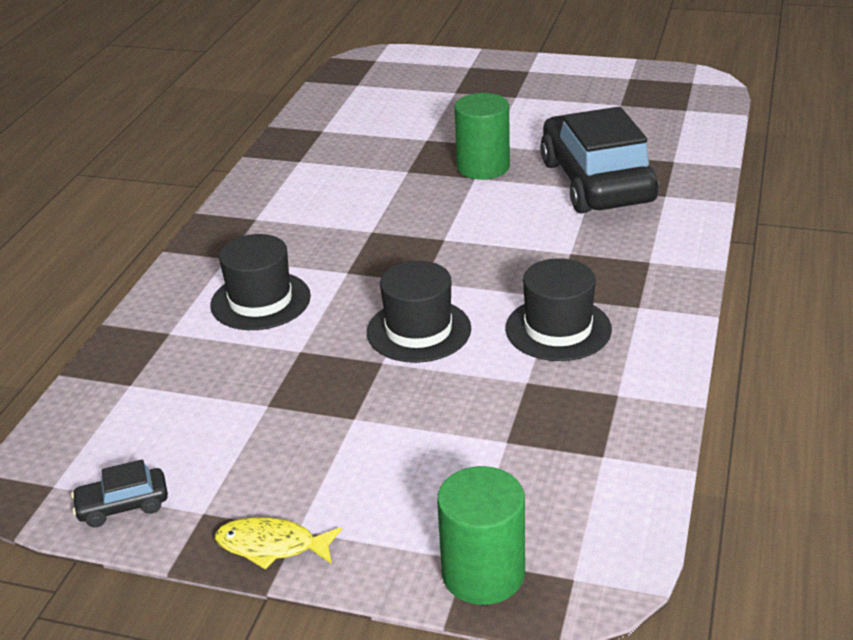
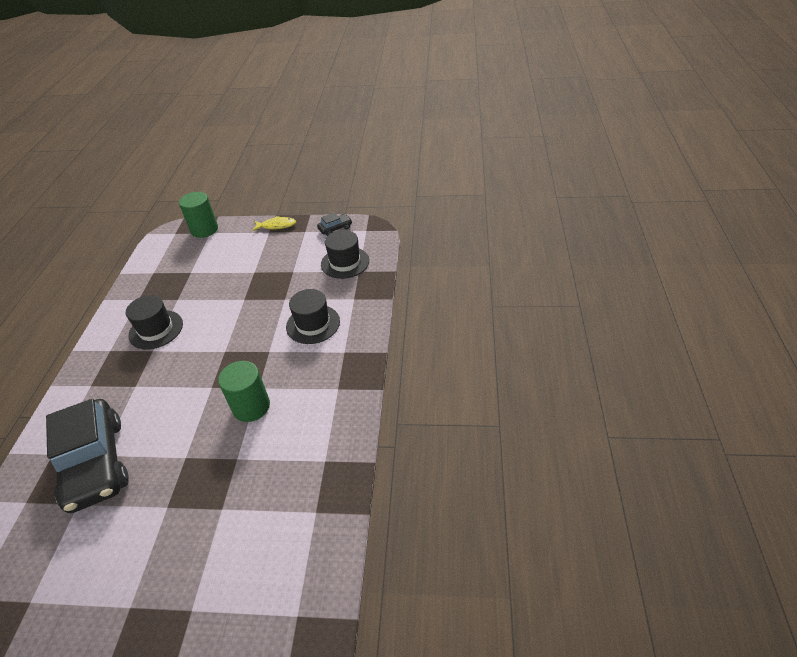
camera: 170 degrees right, 10 degrees up
(418, 330) = (226, 318): black hat -> black hat (345, 262)
(483, 167) = (177, 472): green cylinder -> green cylinder (251, 406)

